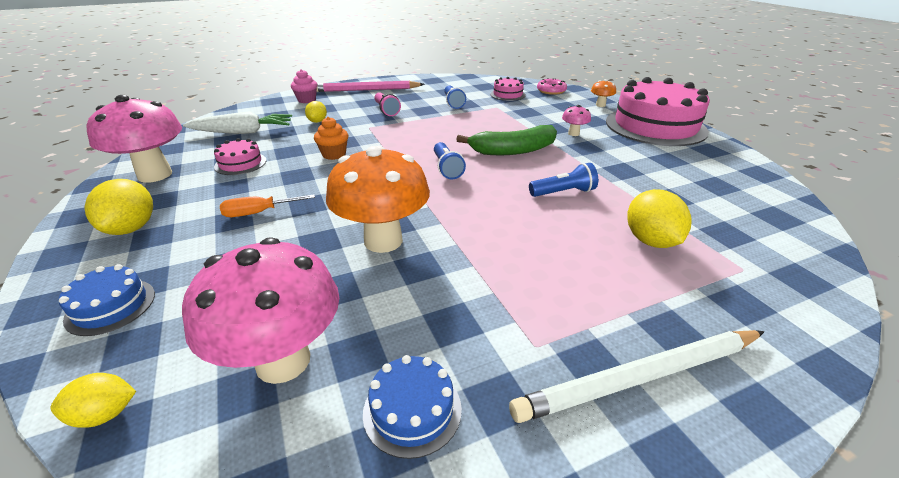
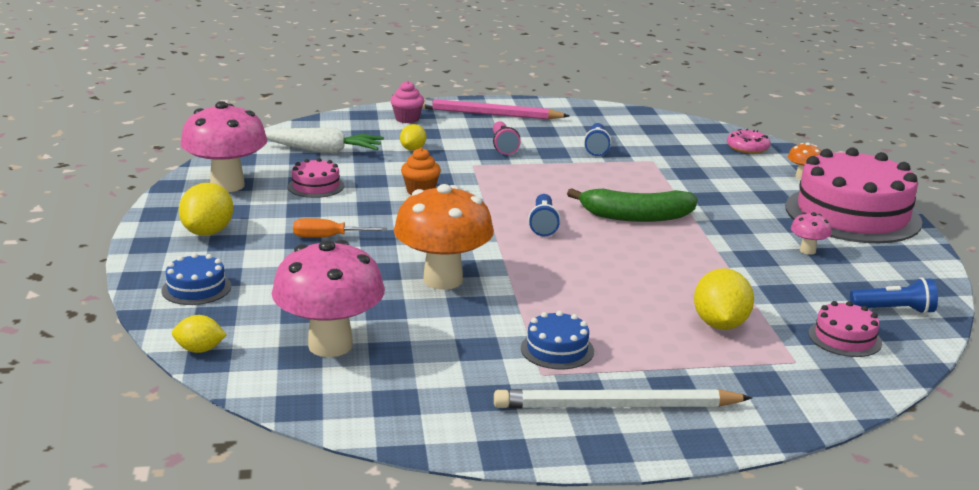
camera: 15 degrees right, 10 degrees down
(412, 410) = (420, 388): blue cake -> blue cake (557, 349)
(507, 94) = (680, 145): pink cake -> pink cake (844, 338)
(563, 192) = (662, 268): blue flashlight -> blue flashlight (894, 310)
(573, 133) = (730, 208): pink mushroom -> pink mushroom (807, 251)

